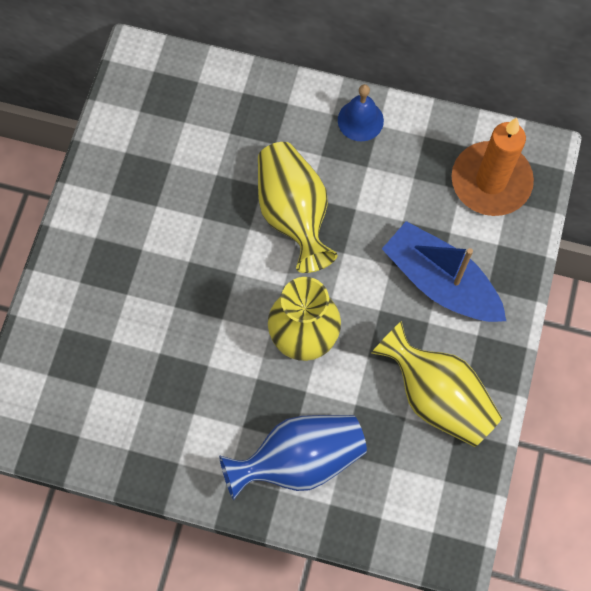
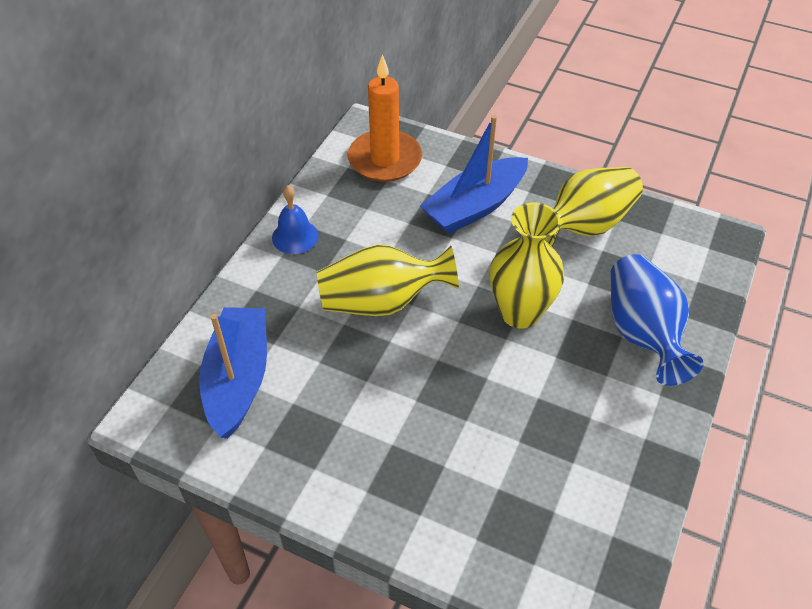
camera: 80 degrees left, 20 degrees down
(187, 115) = (238, 379): none -> blue boat

